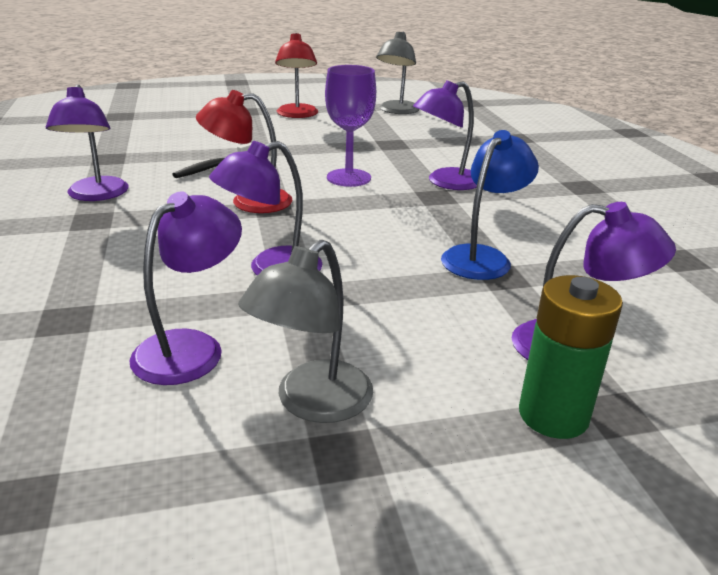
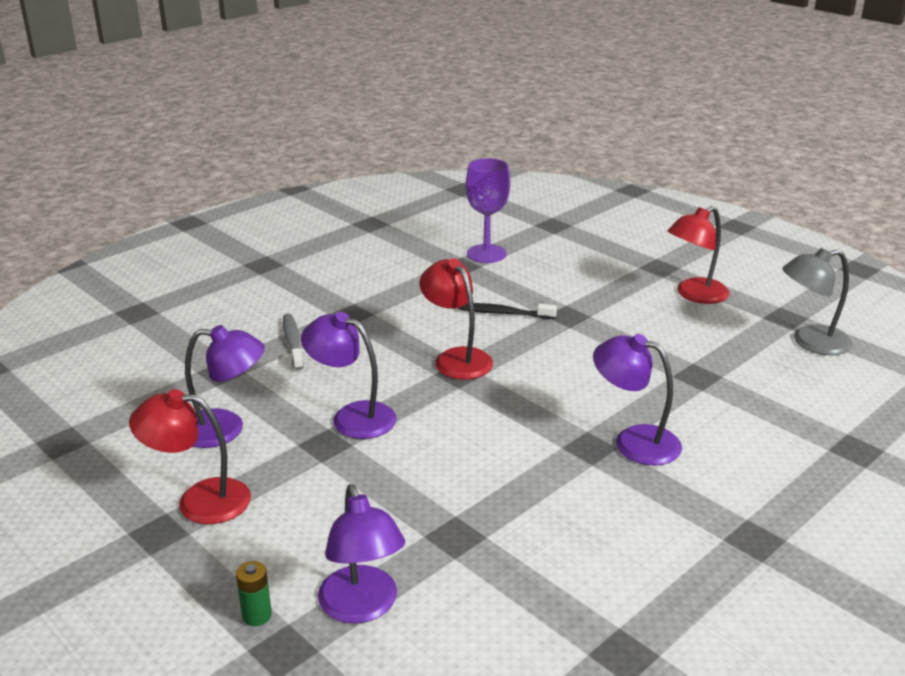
camera: 60 degrees right, 0 degrees up
(85, 261) = (293, 342): none -> grey toothbrush
(96, 195) = (390, 295): purple lamp -> none
(312, 403) = (199, 501): grey lamp -> red lamp
(349, 178) = (569, 384): purple goblet -> purple goblet (486, 254)
(482, 257) = (482, 514): blue lamp -> none
(553, 415) = (257, 615): green battery -> green battery, size x0.51

